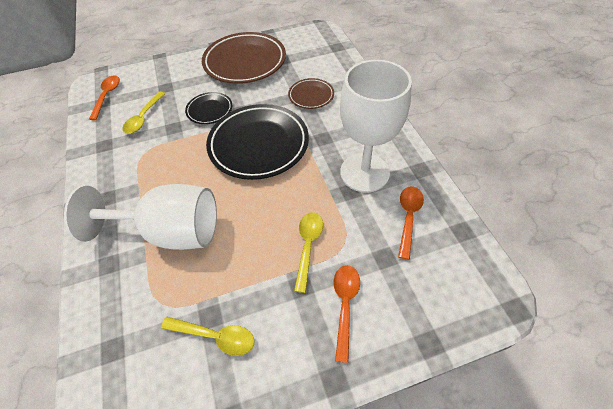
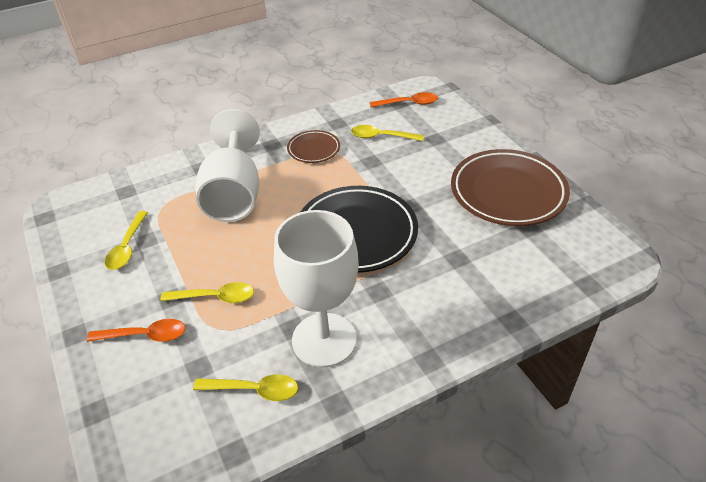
camera: 80 degrees right, 10 degrees down
(209, 110) = (405, 182): black plate -> none
(311, 96) = (458, 269): brown plate -> brown plate (313, 149)
(408, 217) = (254, 390): orange spoon -> yellow spoon

